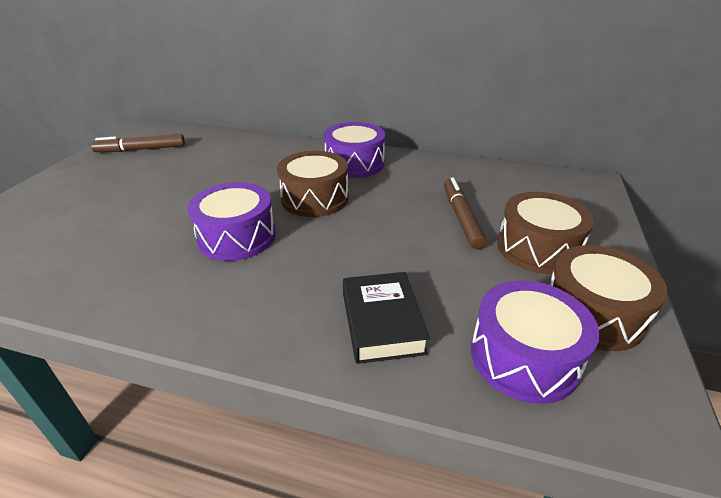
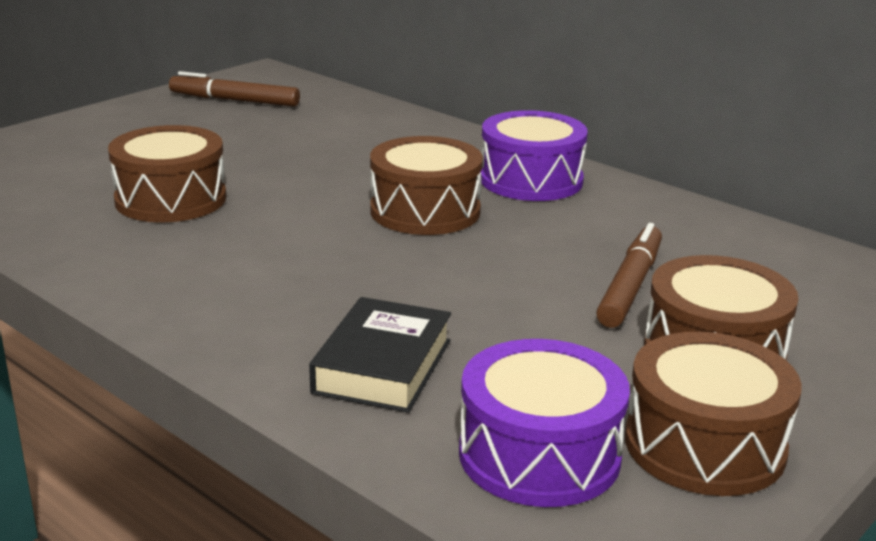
camera: 25 degrees right, 10 degrees down
(146, 232) = (171, 199): none -> brown drum
(237, 237) = (278, 230): purple drum -> none

